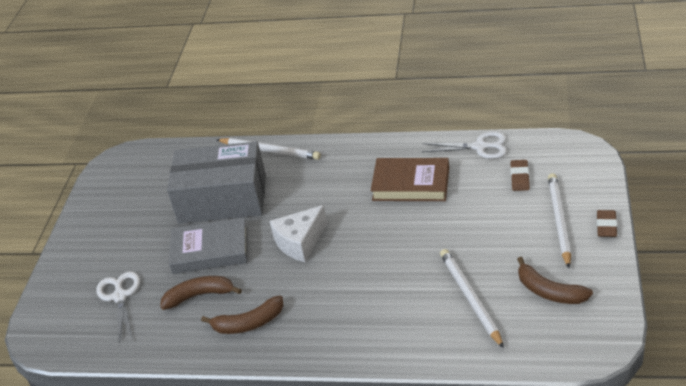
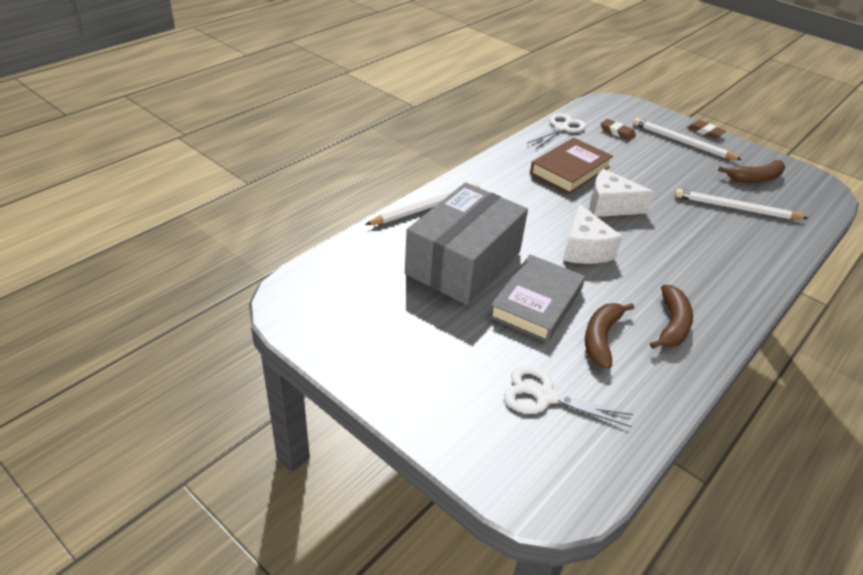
camera: 65 degrees left, 0 degrees up
(380, 228) = (610, 206): none -> white cheese

